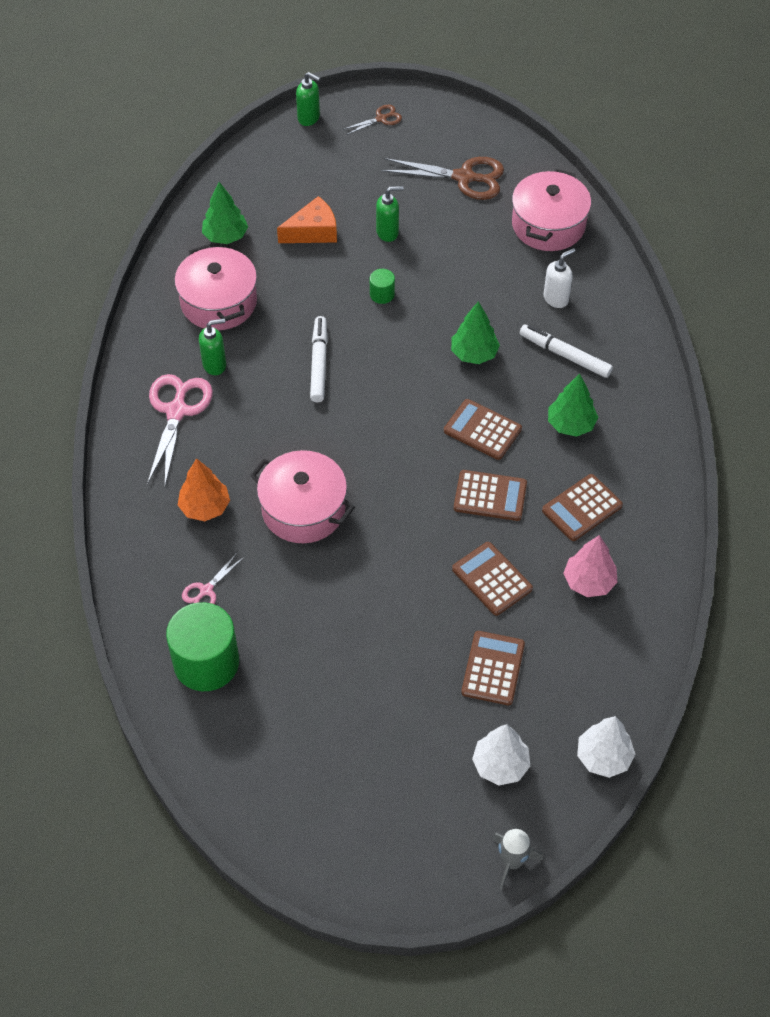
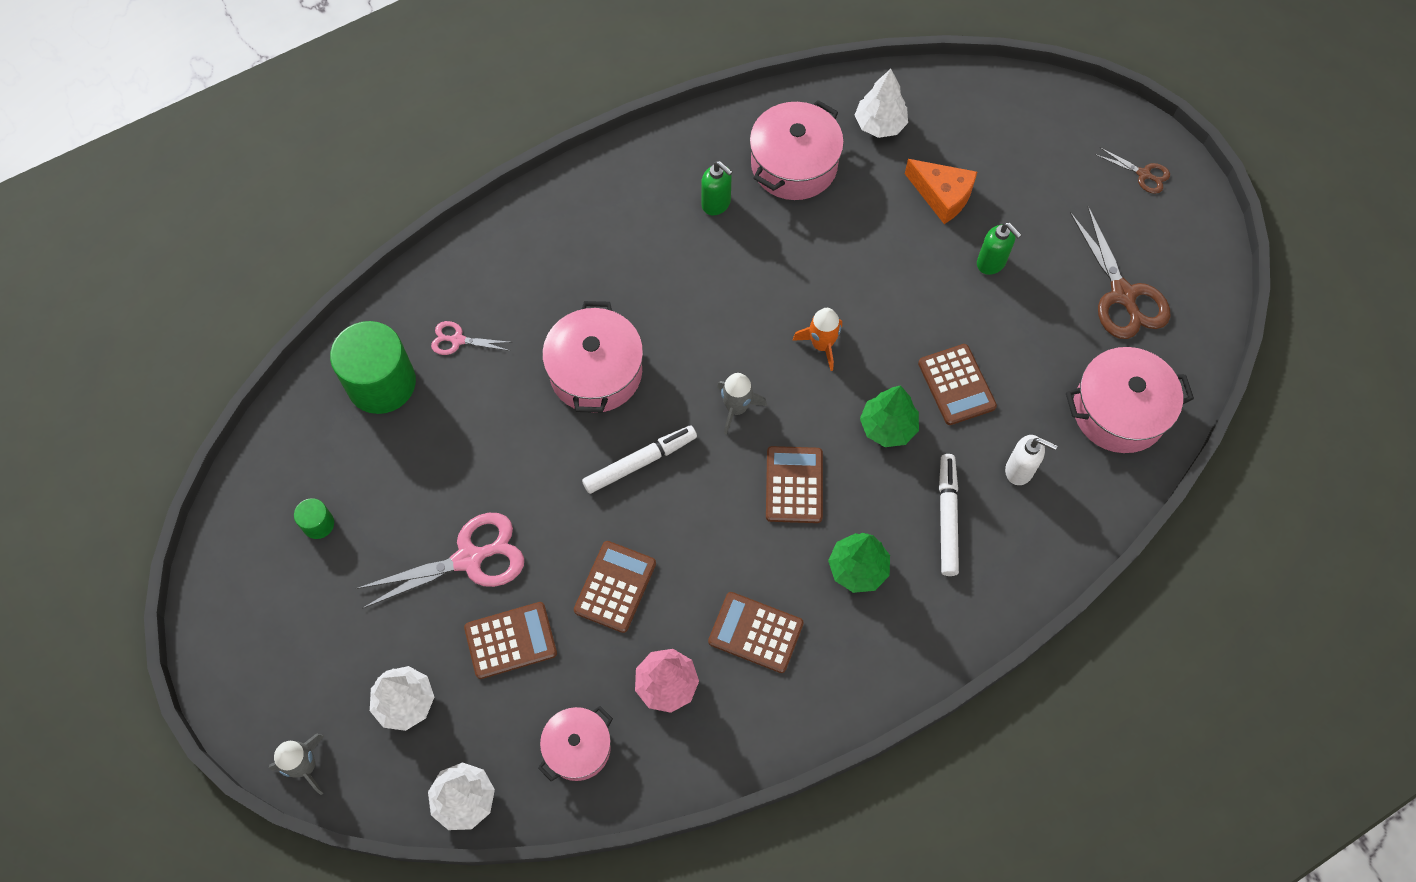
camera: 60 degrees right, 10 degrees up
(177, 411) = (641, 203): pink scissors -> pink scissors (469, 559)
(205, 507) = (548, 288): orange tree -> none
(225, 236) = (879, 125): green tree -> white tree
(309, 118) = (1091, 110): green soap dispenser -> none
(319, 363) = (778, 291): white marker -> white marker (640, 462)
(382, 294) = (905, 301): green cylinder -> green cylinder (318, 524)
(382, 359) = (821, 345): none -> orange rocket
(397, 435) = (736, 408): none -> grey rocket
(490, 496) = (715, 534): brown calculator -> brown calculator (956, 385)
(605, 662) = (578, 748): none -> pink pot

